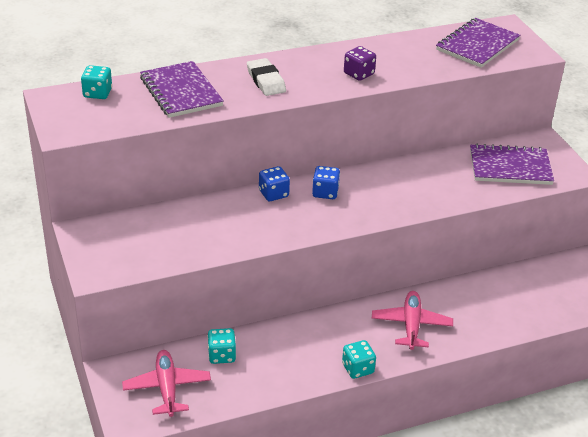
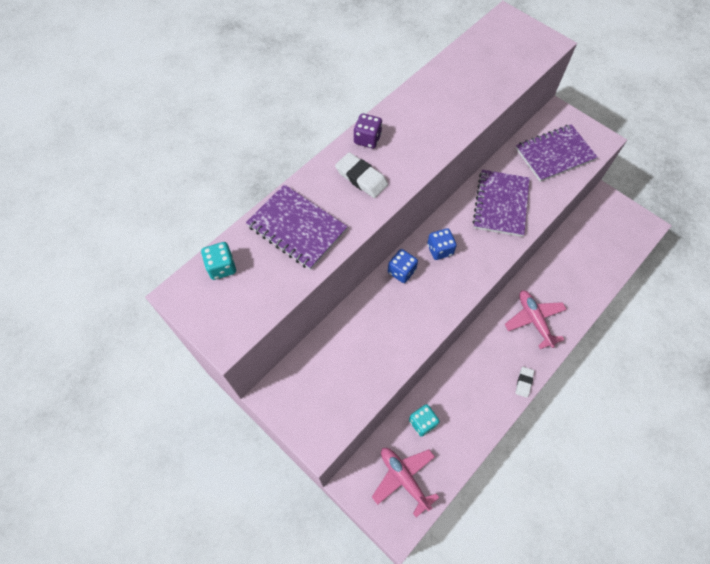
camera: 25 degrees left, 25 degrees up
(357, 368) = (524, 382): turquoise dice -> white eraser
(358, 74) = (432, 132): purple dice -> purple dice (367, 139)
(477, 45) = (500, 52): purple notebook -> purple notebook (500, 204)

